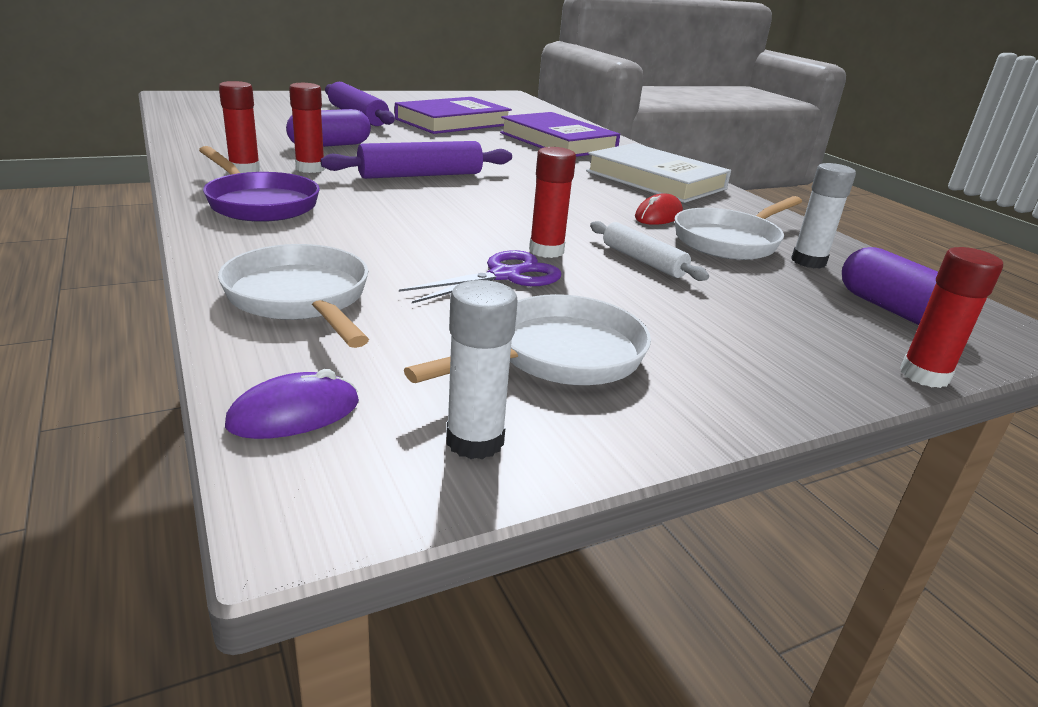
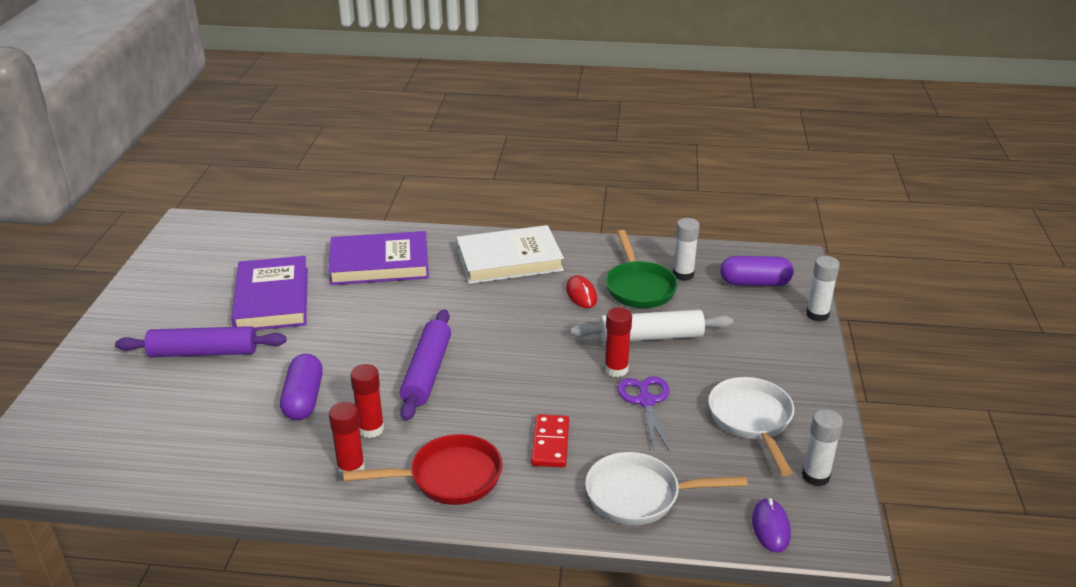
camera: 55 degrees left, 5 degrees up
(259, 203) = (448, 477): purple pan -> red pan
(361, 237) = (550, 443): none -> red domino
(643, 261) = (651, 337): white rolling pin -> white rolling pin, size x1.60
(730, 241) = (639, 287): white pan -> green pan
(924, 375) = (817, 315): red glue stick -> white glue stick

